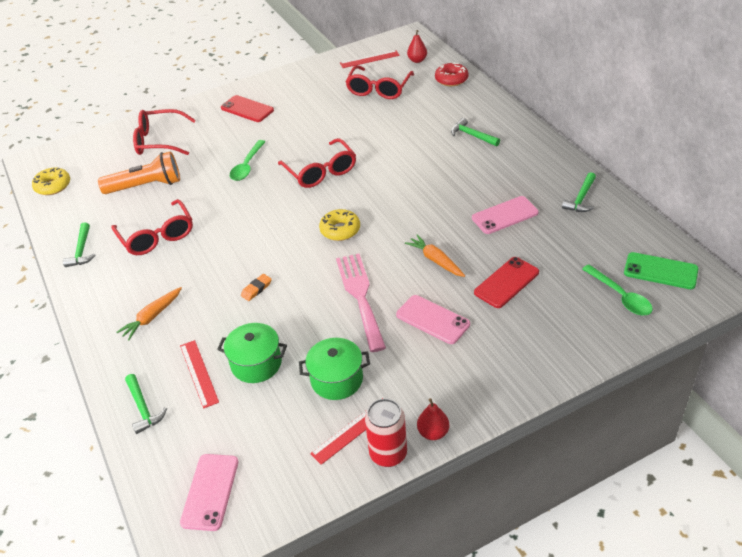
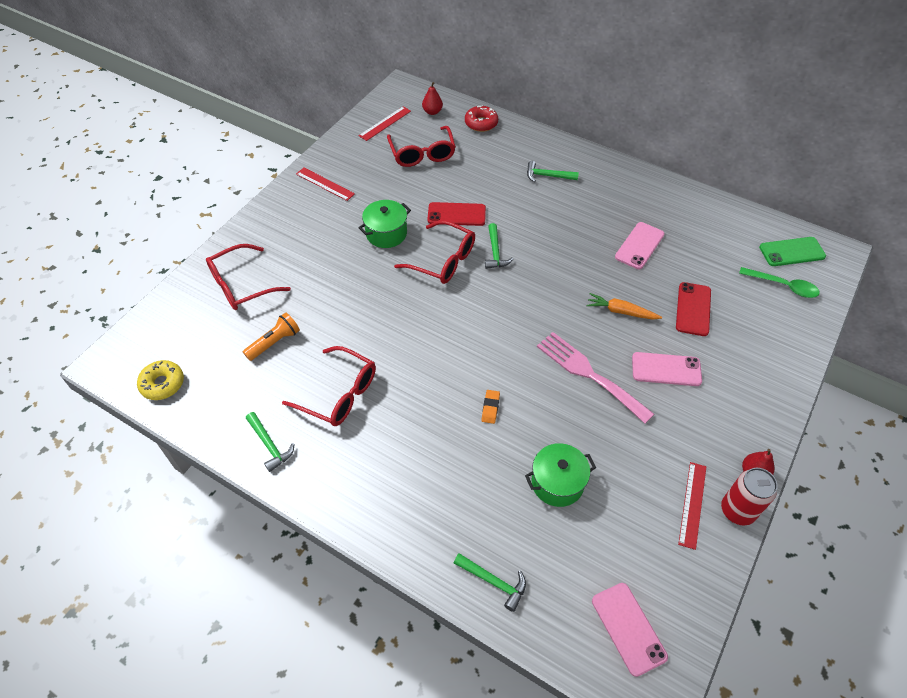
camera: 35 degrees left, 10 degrees up
(146, 186) = (274, 342): orange flashlight -> orange flashlight, size x0.66
(152, 317) = (415, 483): orange carrot -> none
(199, 373) = (514, 519): red ruler -> red ruler (325, 184)
(247, 109) = (307, 217): red phone -> red phone (456, 214)
(247, 166) = (364, 280): green spoon -> none
(337, 379) = (639, 463): green pot -> green pot (386, 233)
(340, 230) = (514, 315): yellow donut -> none
(581, 199) = (684, 207): green hammer -> green hammer (495, 252)

